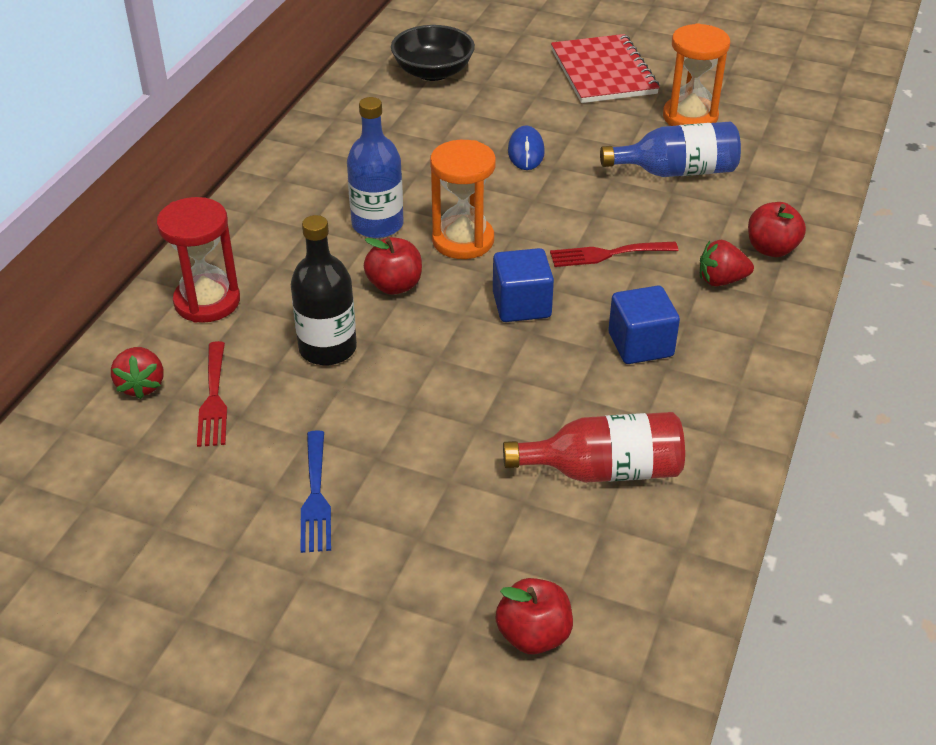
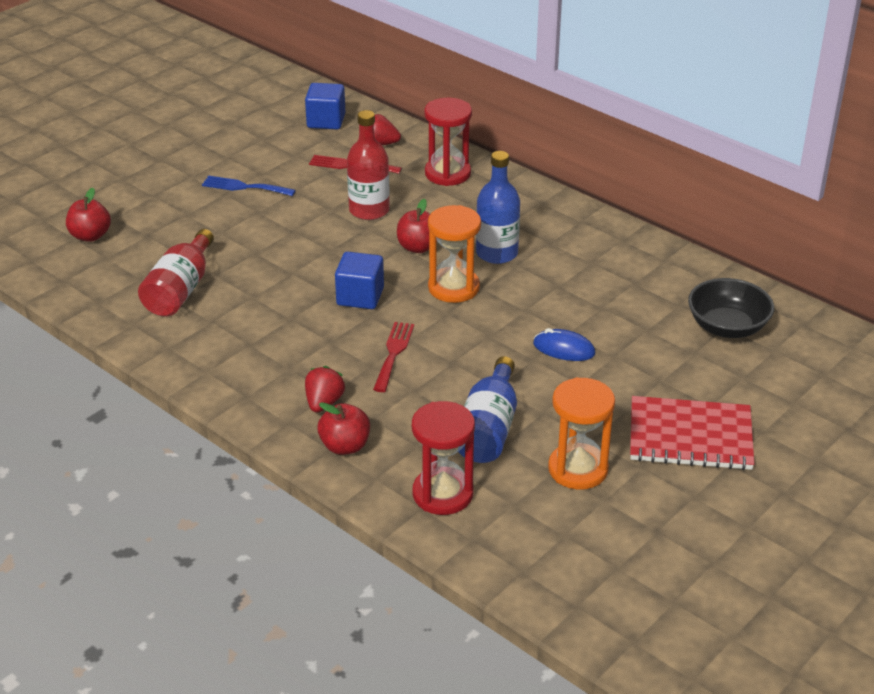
camera: 110 degrees right, 5 degrees down
(327, 348) = (369, 210): black bottle -> red bottle
(640, 345) = (280, 339): blue cube -> blue cube (326, 121)
(782, 178) = (443, 494): none -> red hourglass

